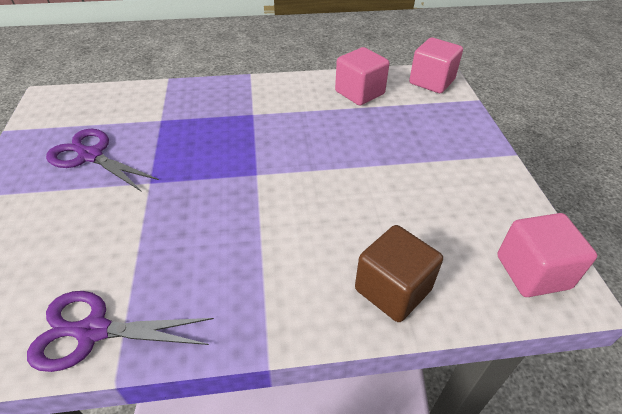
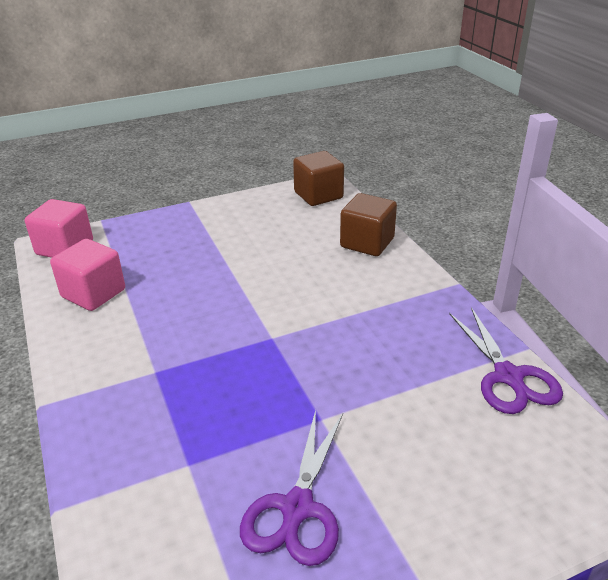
camera: 105 degrees left, 10 degrees down
(532, 272) = (318, 195): pink cube -> brown cube

